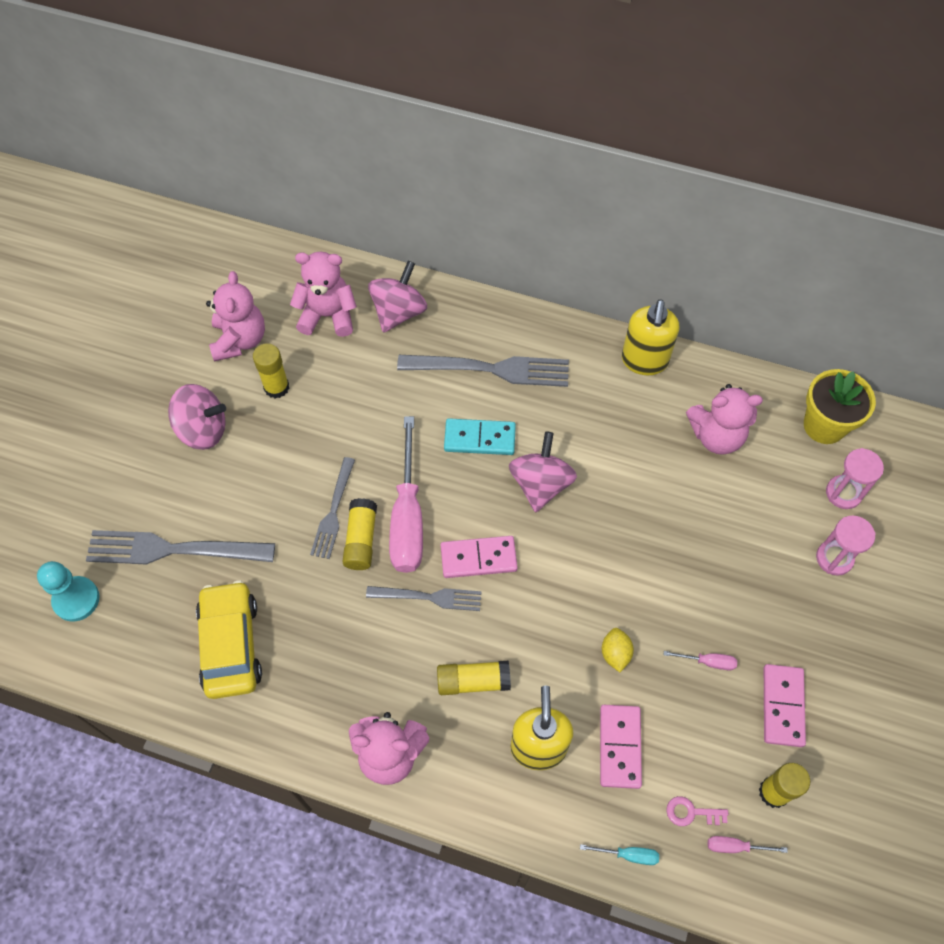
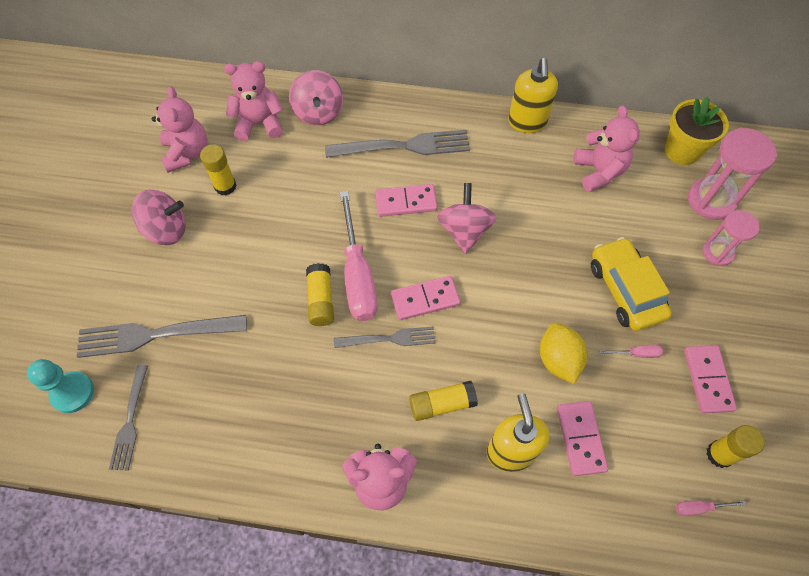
camera: 10 degrees left, 0 degrees up
(231, 645) = (221, 409): yellow car -> yellow car (625, 290)
(333, 511) = (292, 280): grey fork -> grey fork (130, 420)
(399, 312) = (318, 112): pink spinning top -> pink spinning top turned 150 degrees clockwise
(479, 438) = (406, 202): turquoise domino -> pink domino
(615, 653) = (558, 360): yellow lemon -> yellow lemon, size x1.63
(628, 855) = (610, 532): turquoise screwdriver -> none
(691, 812) = (655, 485): pink key -> none
(716, 436) = (599, 171): pink teddy bear -> pink teddy bear turned 90 degrees counterclockwise
(843, 493) = (710, 200): pink hourglass -> pink hourglass, size x1.58

